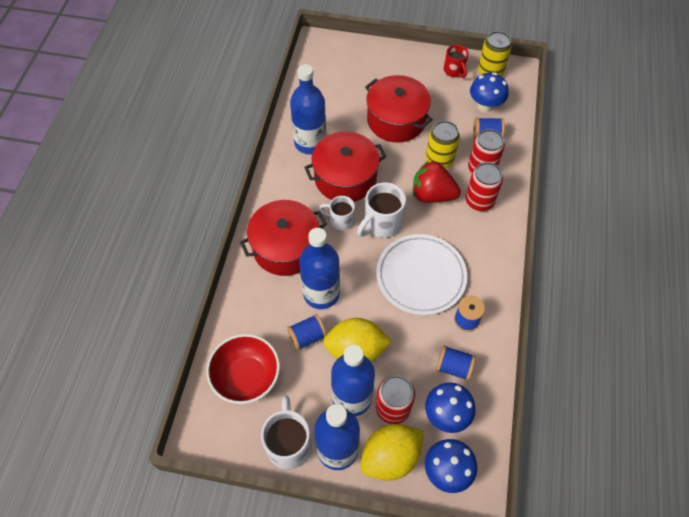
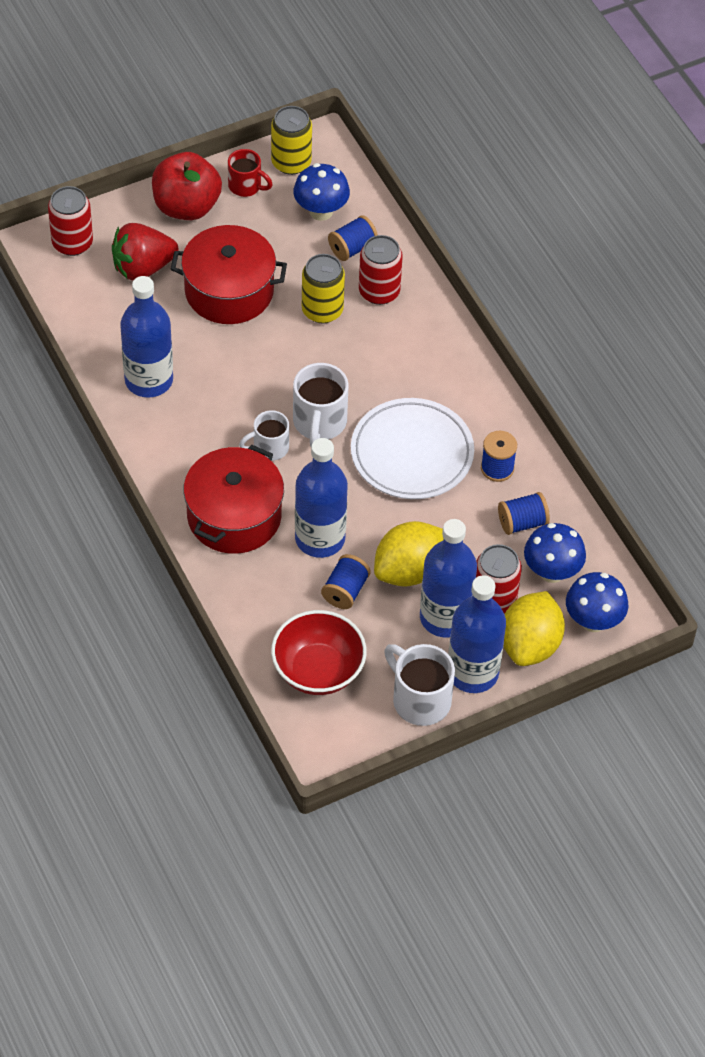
camera: 40 degrees left, 5 degrees down
(345, 178) = (230, 396): red pot -> none
(412, 64) = (186, 206): none -> red apple
(432, 195) = (348, 356): red strawberry -> red strawberry (143, 268)
(479, 201) = (407, 331): red can -> red can (72, 243)

